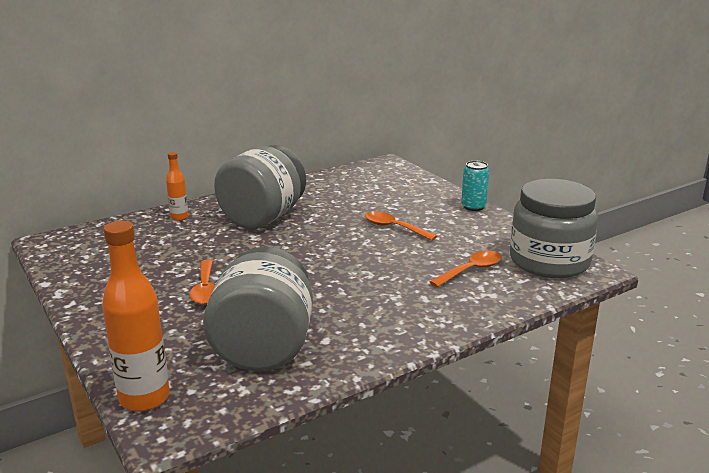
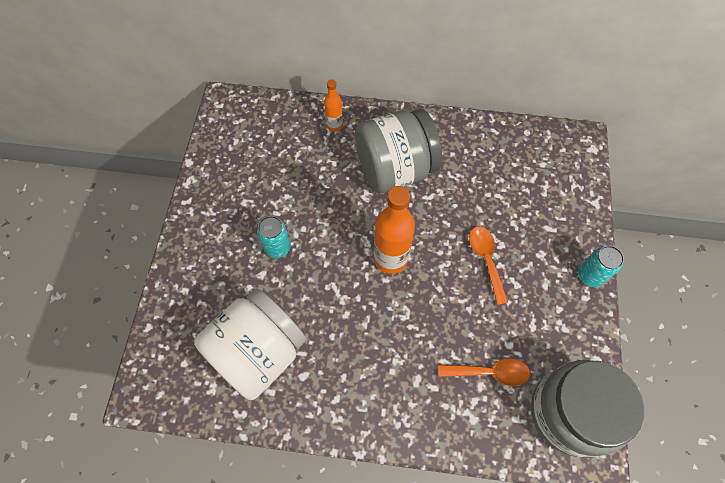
camera: 40 degrees right, 40 degrees up
(144, 398) = (155, 349): orange bottle -> orange bottle (390, 258)
(205, 289) = (277, 247): orange spoon -> turquoise can
(263, 348) = (258, 352): grey jar -> white jar

